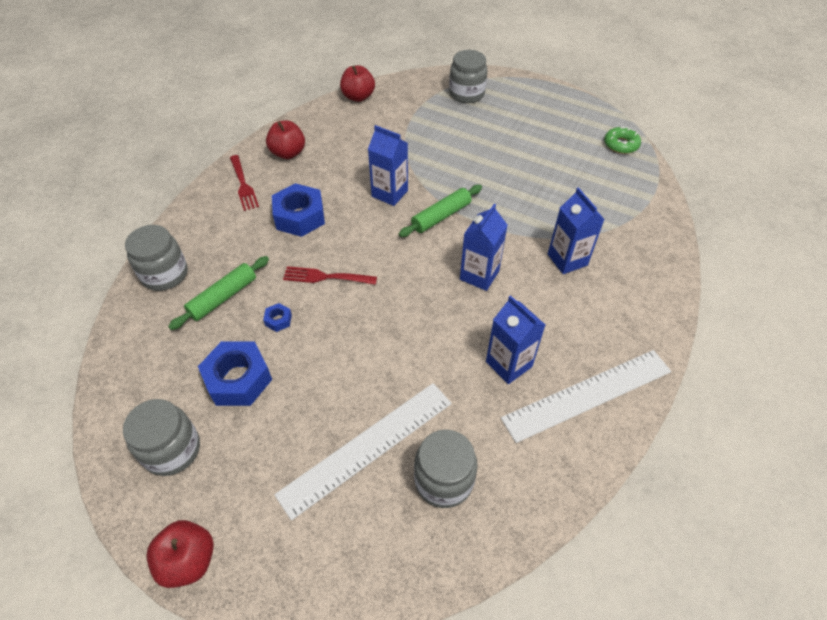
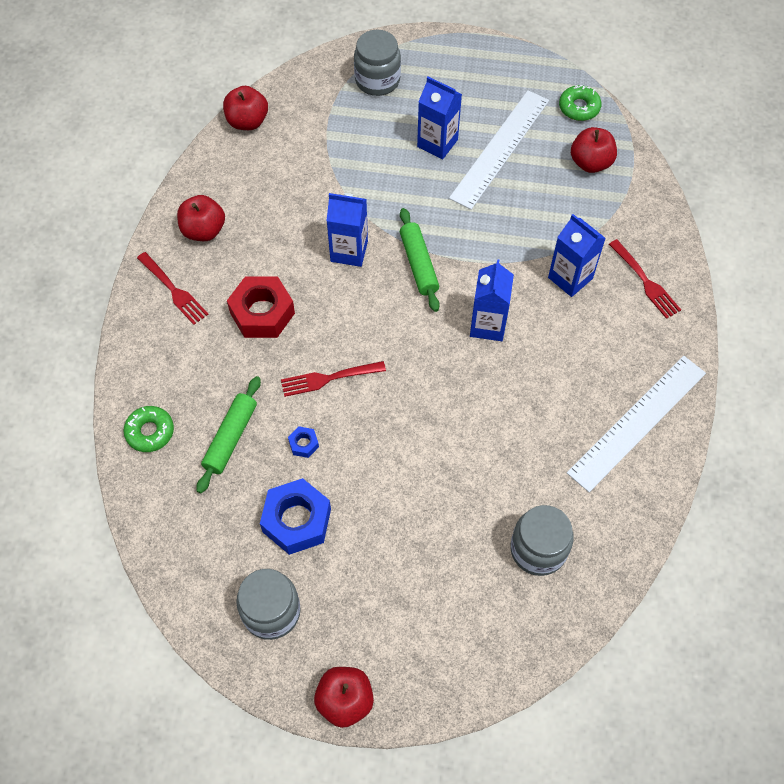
camera: 20 degrees left, 10 degrees up
(165, 274) = (150, 432): grey jar -> green donut
(299, 217) = (262, 313): blue nut -> red nut
(367, 447) = (455, 543): white ruler -> white ruler (500, 148)
(441, 216) = (418, 264): green rolling pin -> green rolling pin turned 45 degrees counterclockwise
(508, 364) = (554, 415): blue carton -> blue carton (437, 143)
(617, 183) = (590, 163): none -> red apple
(635, 280) = (645, 281): none -> red fork

